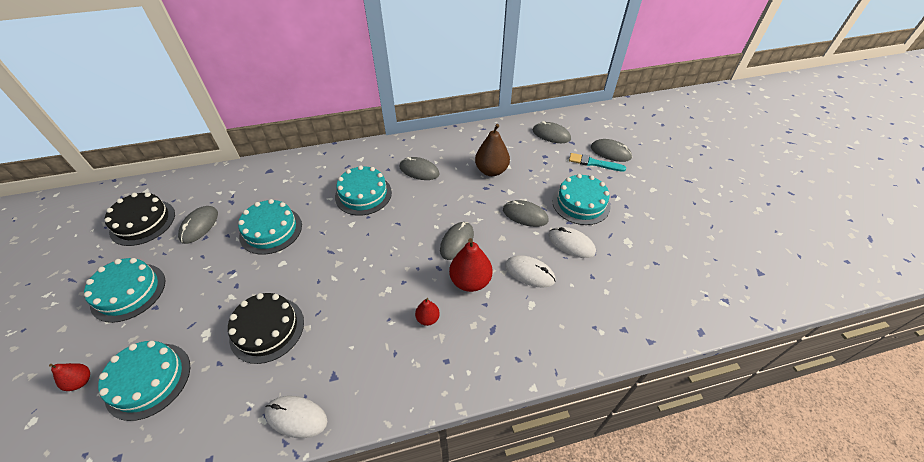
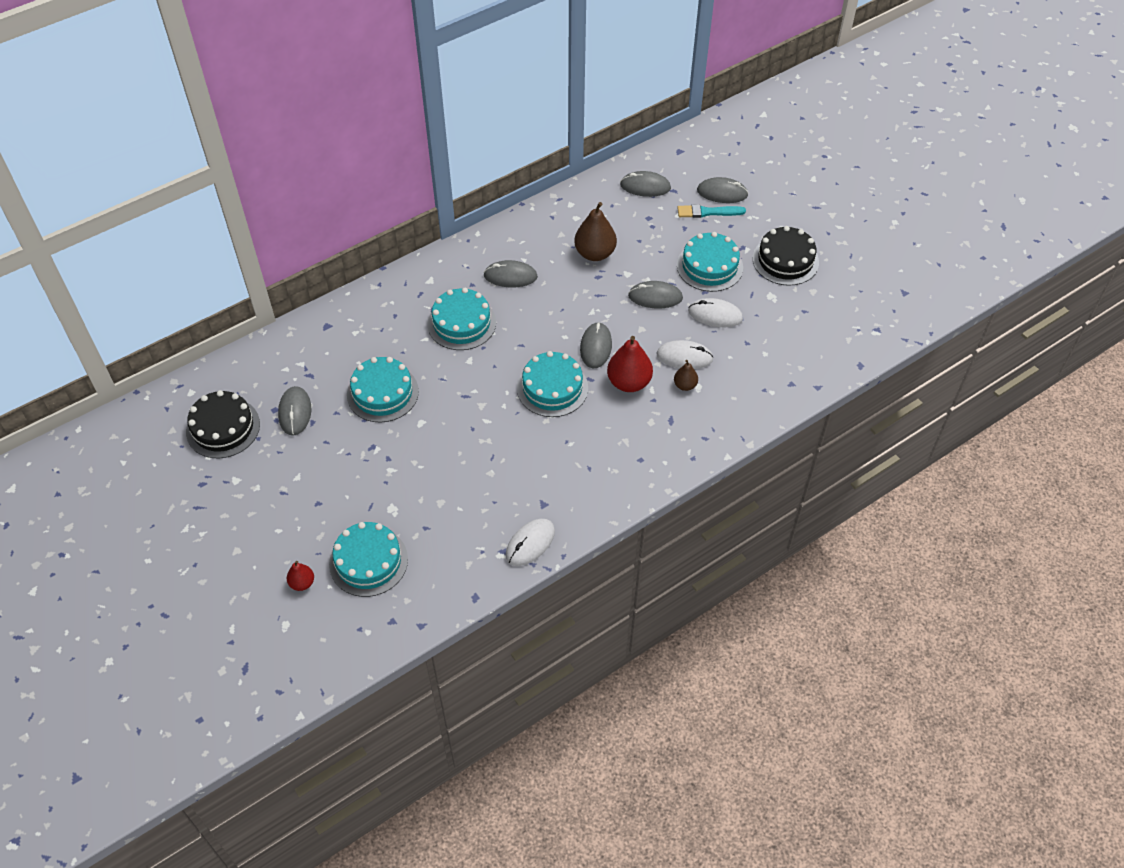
camera: 20 degrees left, 5 degrees up
(128, 292) = (275, 499): turquoise cake -> turquoise cake (552, 388)
(267, 329) = (451, 486): black cake -> black cake (785, 260)
(296, 417) = (530, 543): white mouse -> white mouse turned 45 degrees counterclockwise
(428, 318) = (604, 429): red pear -> none
(519, 299) = (685, 385): none -> brown pear

